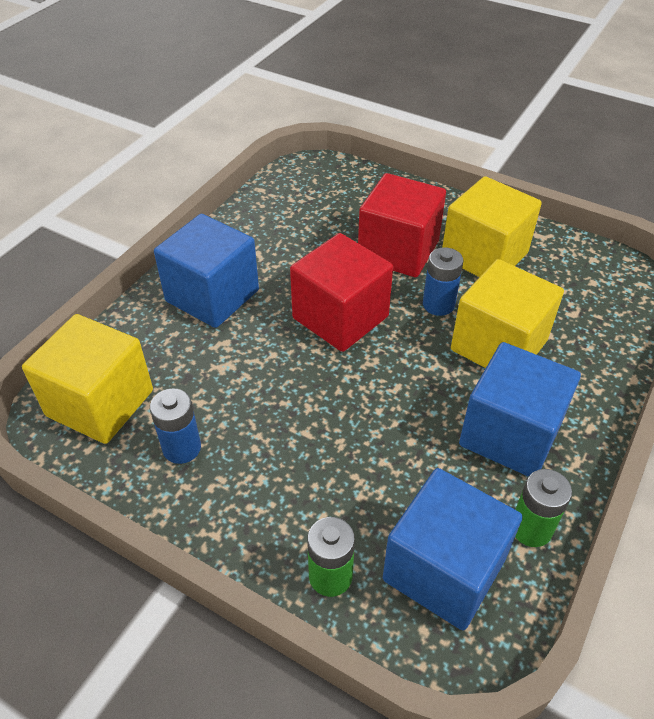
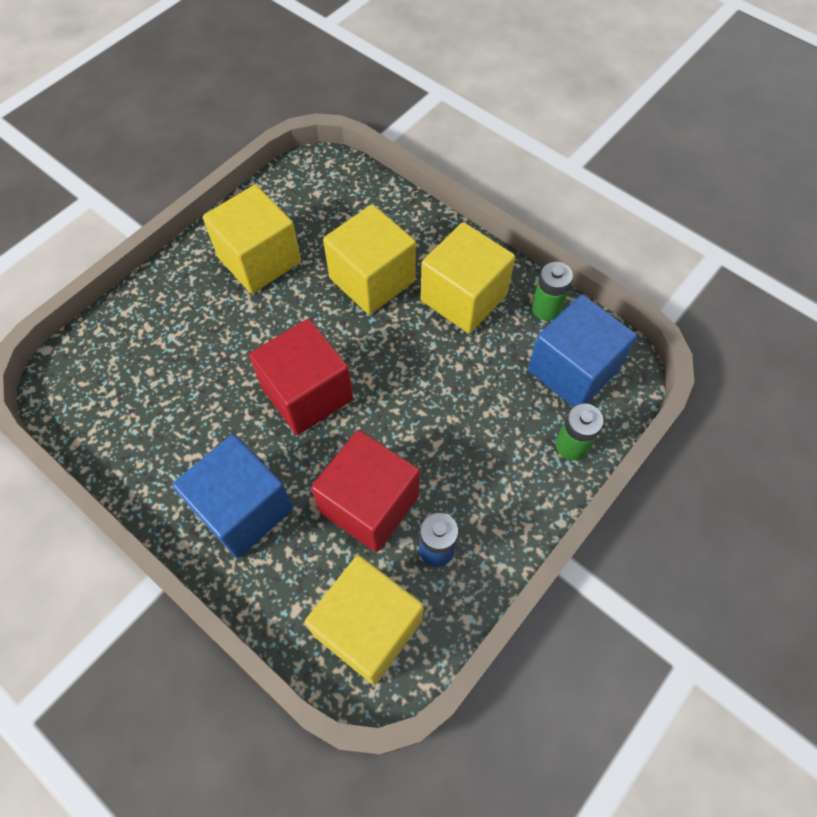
camera: 80 degrees left, 15 degrees up
(398, 250) = (229, 327): red cube -> red cube (369, 504)
(438, 304) = (312, 311): blue battery -> none
(510, 434) = (463, 297): blue cube -> yellow cube

